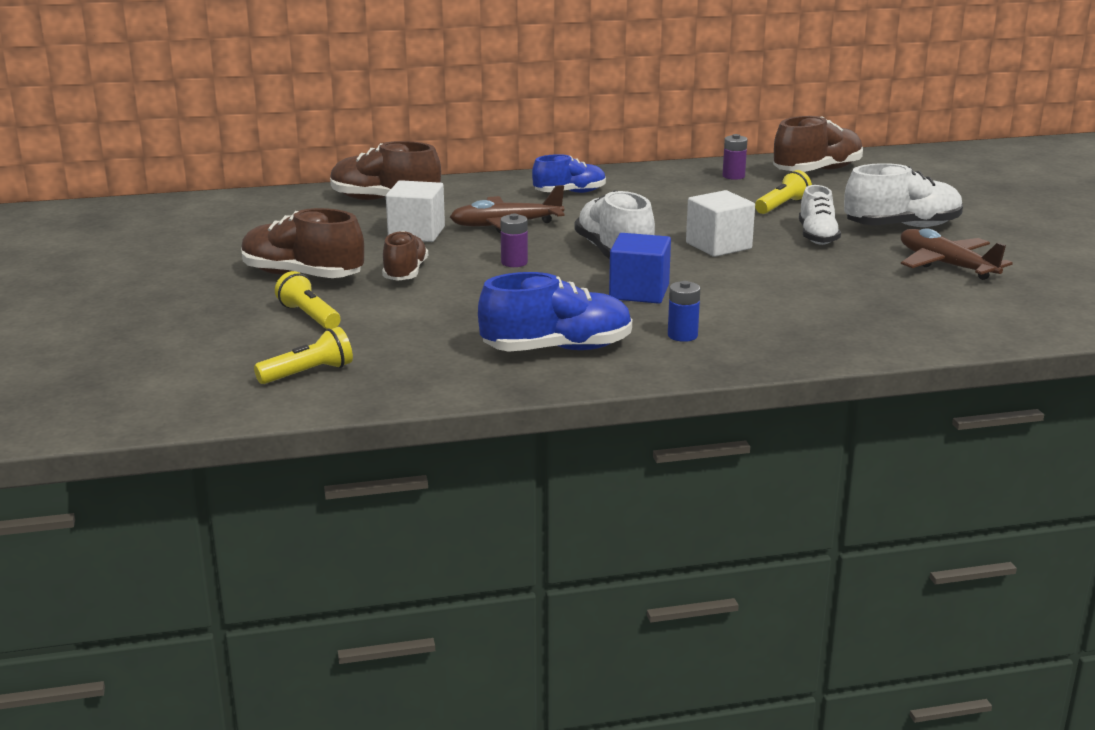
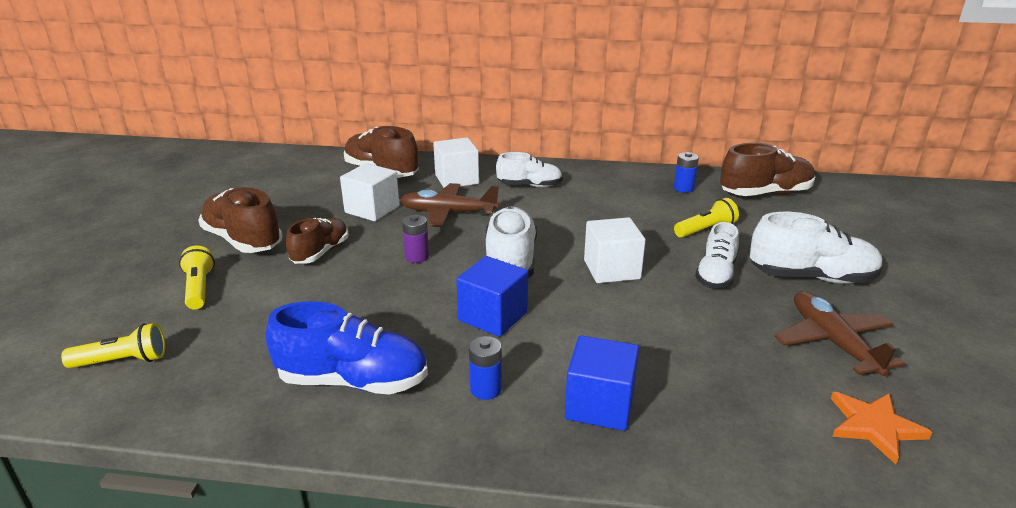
camera: 20 degrees right, 5 degrees up
(481, 197) = (457, 179): none -> white cube
(570, 193) = (529, 186): blue shoe -> white shoe
(733, 176) = (683, 188): purple battery -> blue battery
(787, 329) = (599, 405): none -> blue cube
(1006, 307) = (874, 426): none -> orange star

